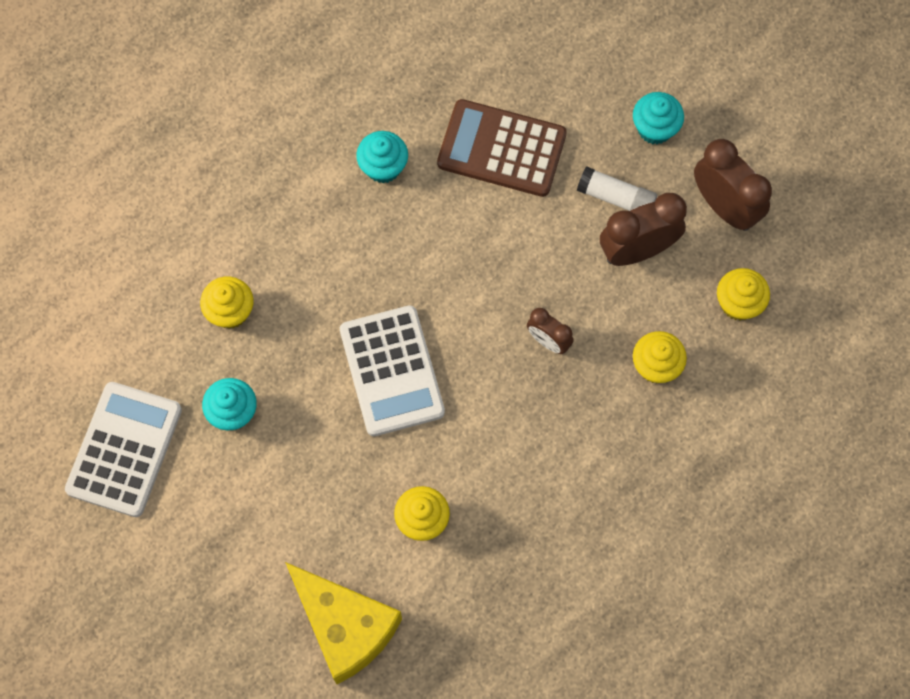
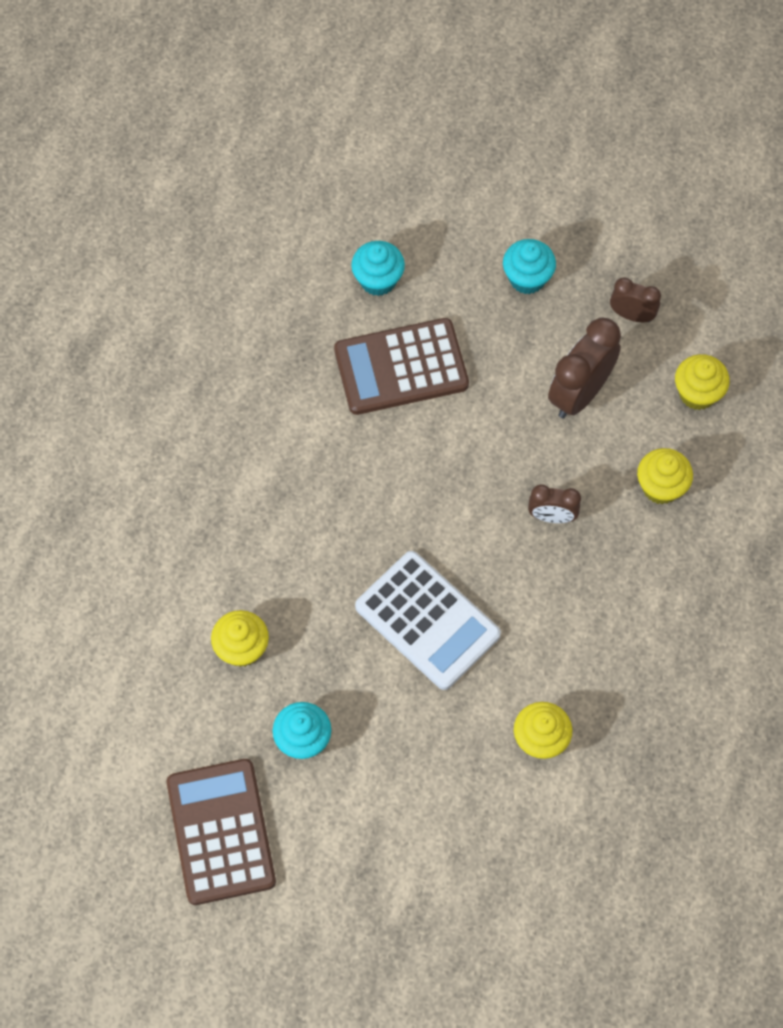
camera: 30 degrees left, 5 degrees down
(124, 449) = (221, 832): white calculator -> brown calculator
(345, 627) = (531, 876): yellow cheese -> none
(383, 167) = (302, 440): turquoise cupcake -> turquoise cupcake (378, 280)
(616, 197) = (531, 357): white glue stick -> none
(724, 207) = (632, 315): brown clock -> brown clock, size x0.57

